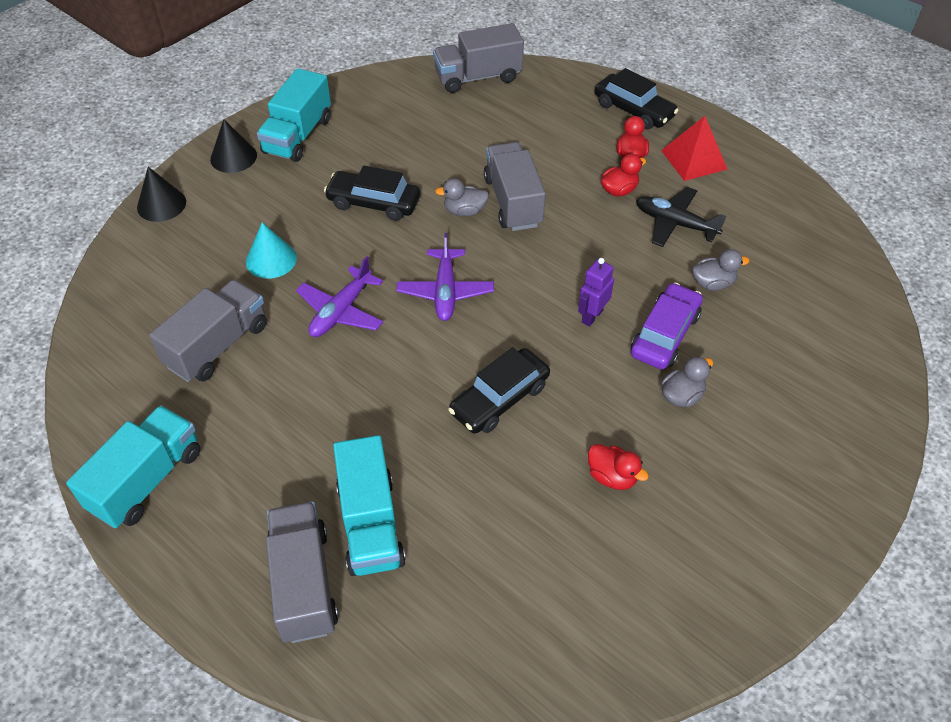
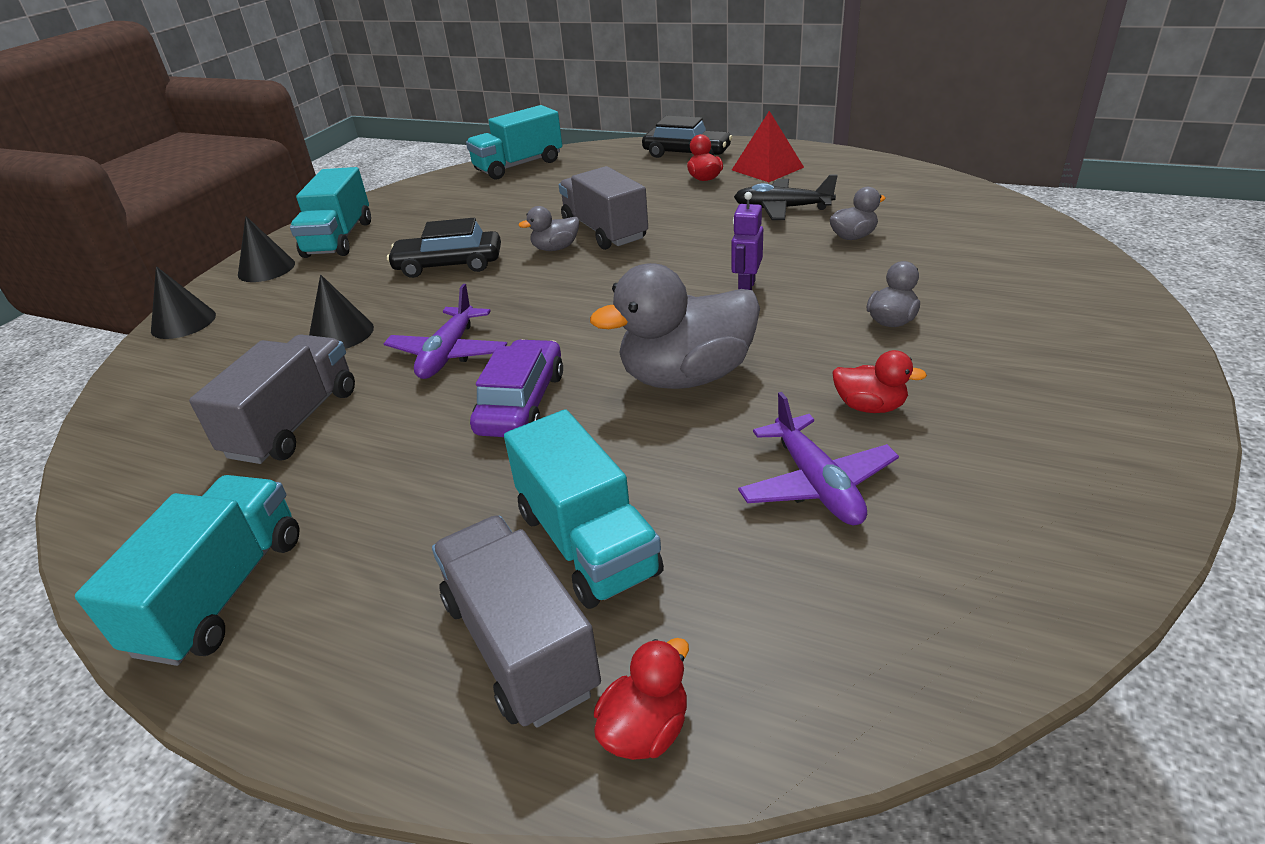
camera: 15 degrees left, 15 degrees down
(271, 259) = (341, 333): turquoise cone -> black cone
(445, 292) = (568, 309): purple plane -> purple plane (816, 484)
(478, 77) = (518, 166): grey truck -> turquoise truck
(499, 399) = (686, 377): black car -> grey duck
(619, 190) = (709, 201): red duck -> red duck (645, 729)
(665, 334) = (835, 282): purple car -> purple car (522, 403)

